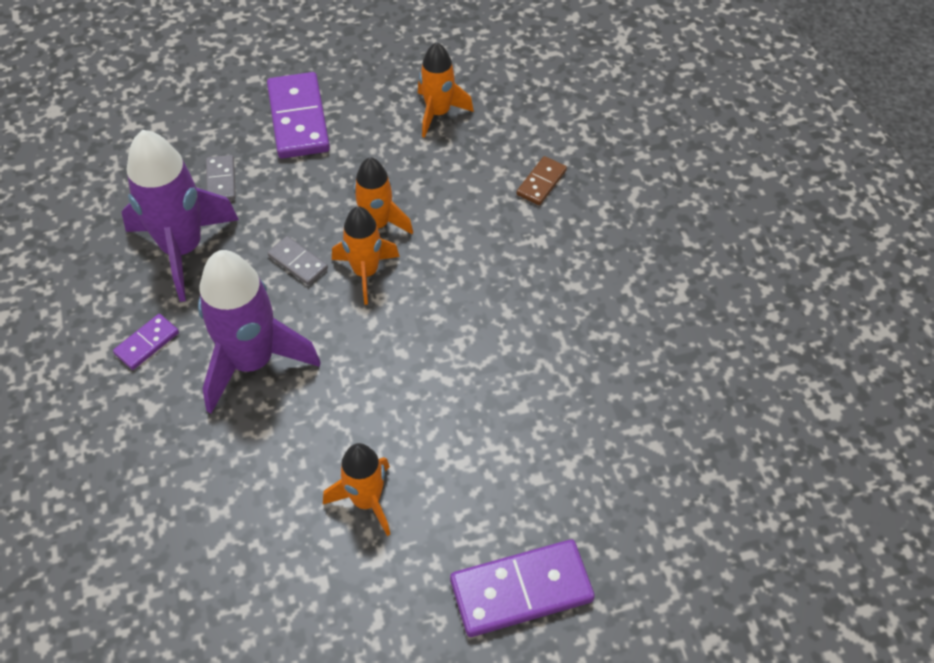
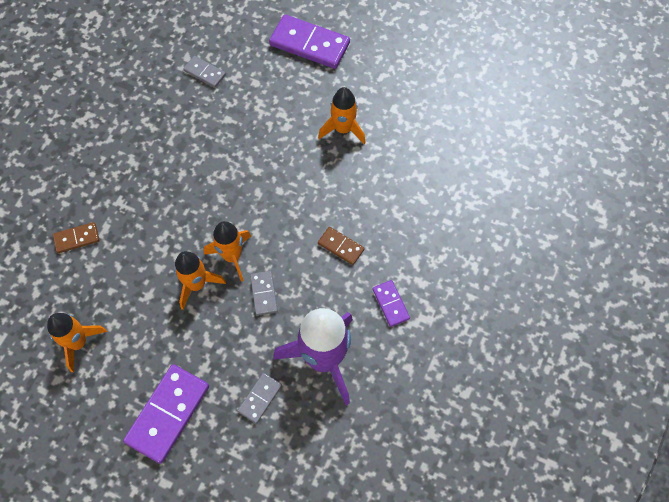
camera: 140 degrees left, 10 degrees up
(147, 343) = (391, 304): purple domino -> purple domino turned 75 degrees clockwise
(252, 362) = (340, 247): purple rocket -> brown domino
(611, 442) = (204, 73): none -> grey domino

